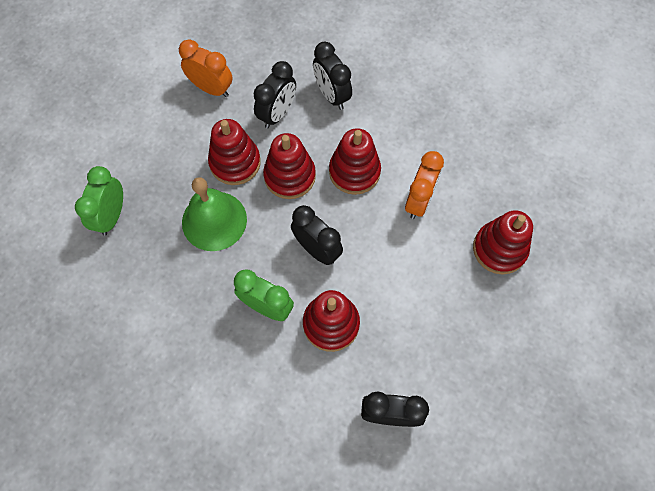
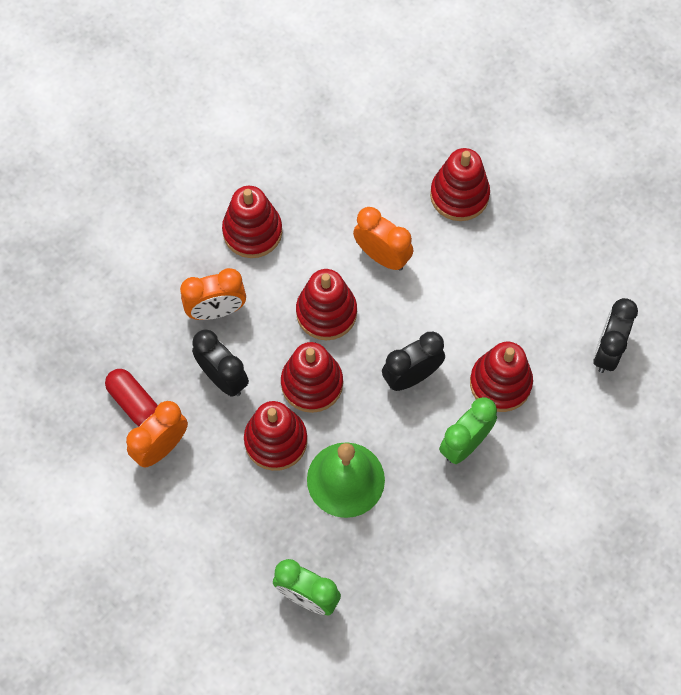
camera: 75 degrees left, 0 degrees up
(242, 63) = (134, 402): none -> red capsule
(332, 95) = (216, 310): black clock -> orange clock
(407, 102) = (252, 231): none -> red stacking toy

